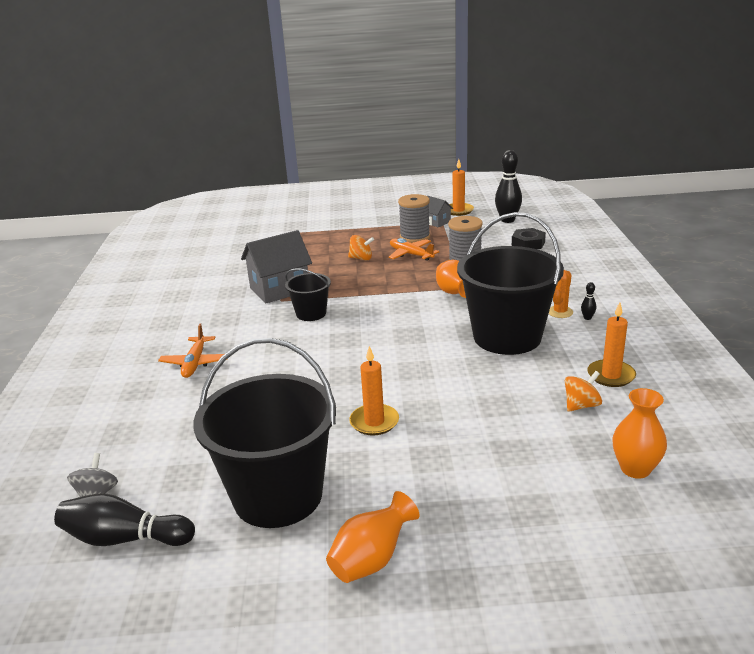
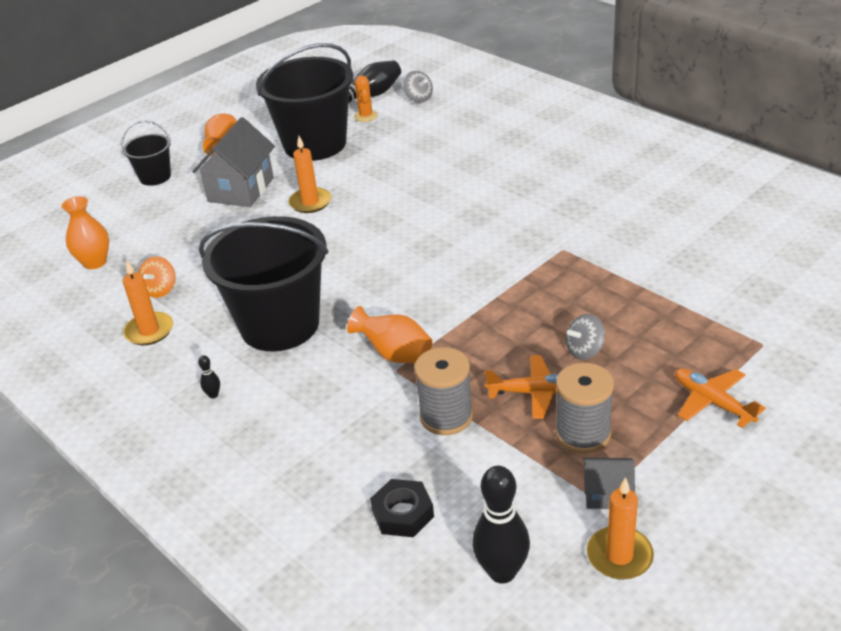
camera: 140 degrees right, 10 degrees up
(195, 363) = (515, 169): orange plane -> orange plane (712, 402)
(279, 289) = (589, 260): grey house -> grey house (241, 190)
(311, 313) = (505, 252): black bucket -> black bucket (155, 177)
(361, 258) = (585, 350): orange spinning top -> grey spinning top
(560, 312) = (250, 388): orange cactus -> orange cactus (366, 116)

